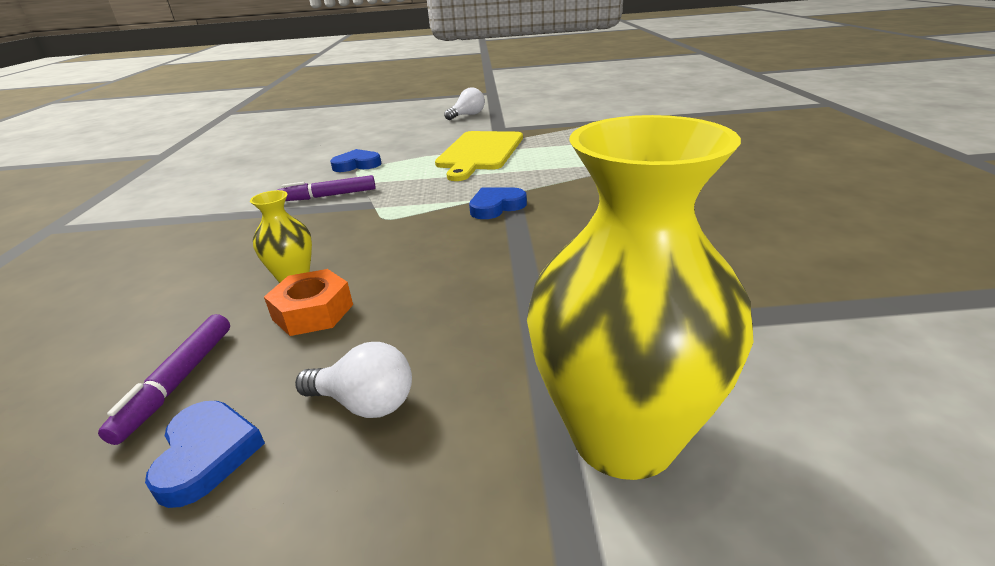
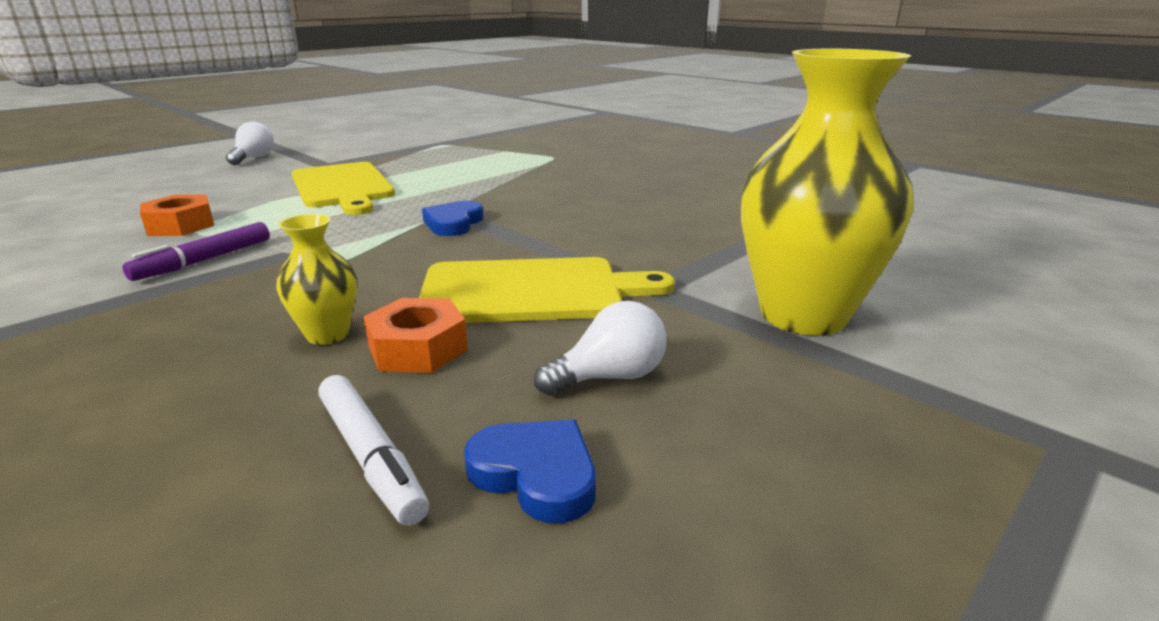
camera: 45 degrees left, 5 degrees down
(178, 382) = (371, 457): purple marker -> white marker
(357, 165) = (181, 225): blue heart -> orange nut
(445, 293) = (531, 291): none -> yellow cutting board

